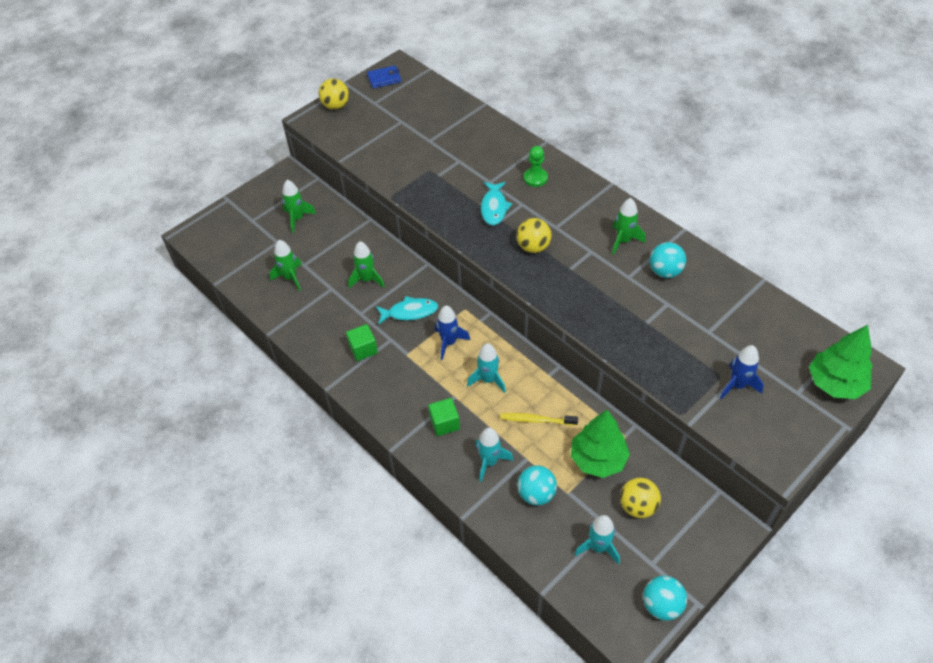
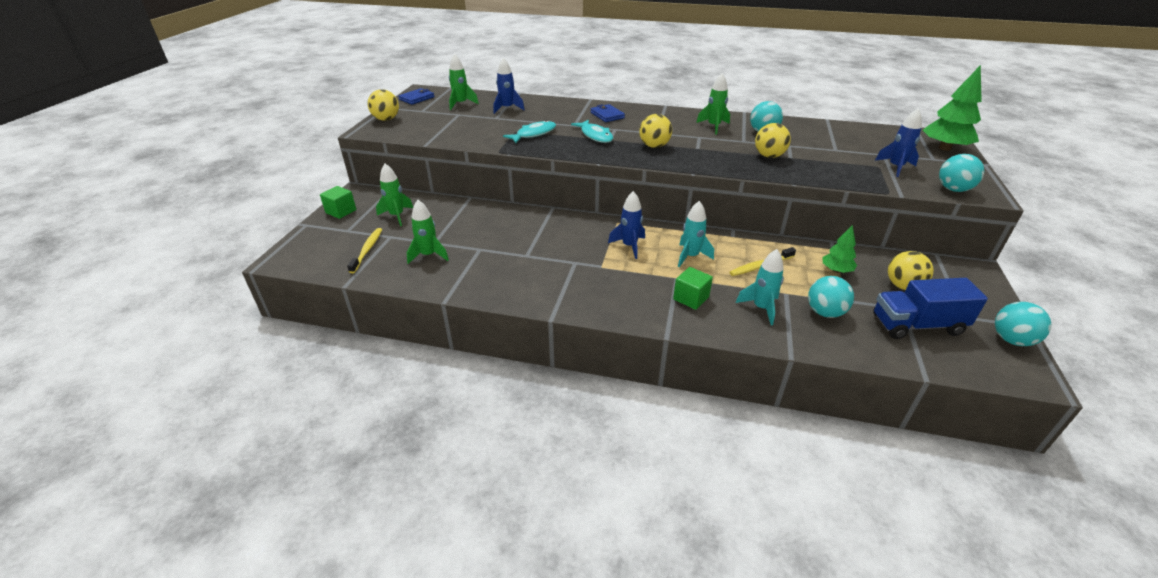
camera: 35 degrees left, 15 degrees down
(252, 251) = (367, 250): none -> yellow toothbrush
(363, 349) = (556, 278): green cube -> green cube (341, 211)
(367, 279) = (508, 232): green rocket -> green rocket (461, 104)
(410, 312) = (572, 239): turquoise fish -> turquoise fish (533, 134)
(451, 128) = (507, 108): none -> blue rocket
(535, 178) = (607, 115): green pawn -> blue wallet
(598, 459) = (836, 270): green tree -> green tree, size x0.57
(598, 547) = (917, 325): turquoise rocket -> blue truck
(628, 310) = (769, 156): none -> yellow ball
(755, 441) = (953, 189): none -> turquoise ball

